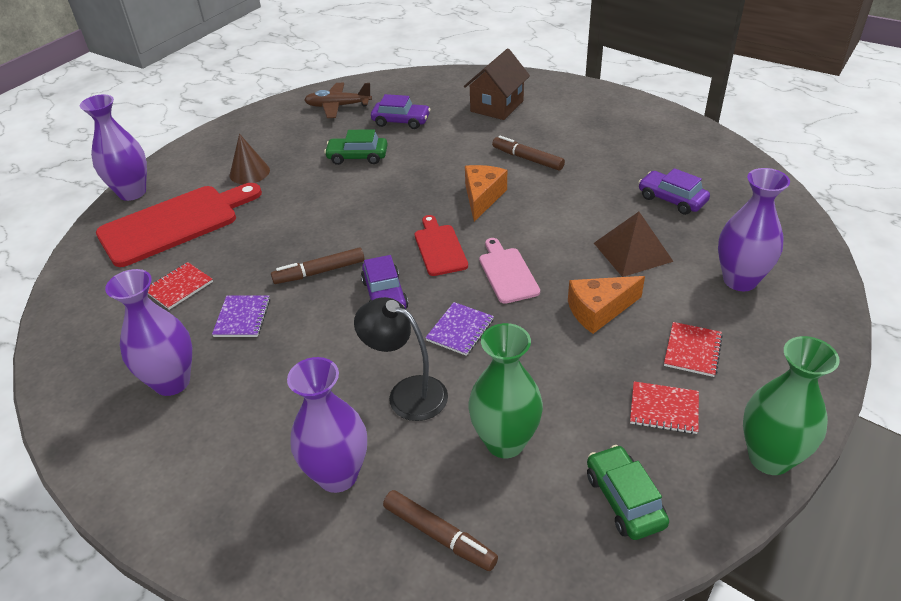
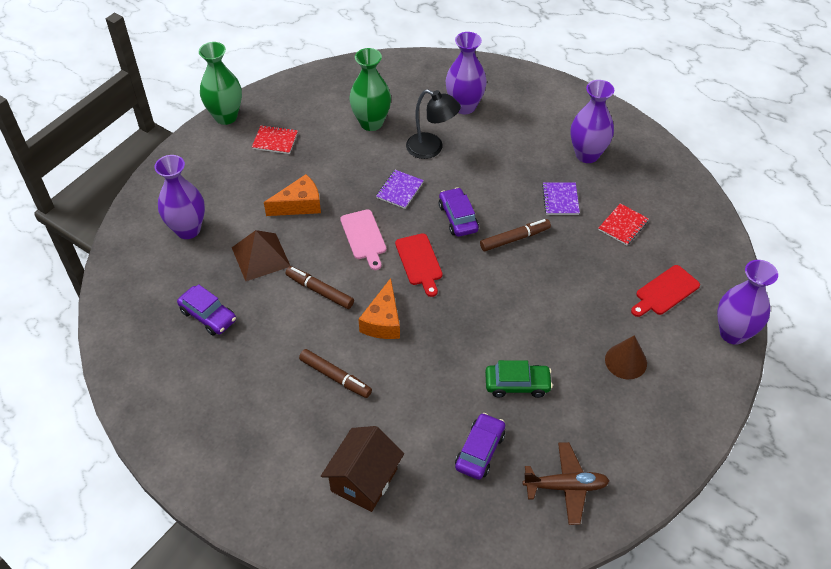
camera: 175 degrees right, 10 degrees up
(175, 223) = (665, 292): red cutting board -> red cutting board, size x0.53
(401, 121) = (479, 451): purple car -> purple car turned 105 degrees clockwise
(439, 535) = (406, 82): brown marker -> brown marker (320, 291)
(624, 500) = (310, 97): green car -> none
(692, 350) = (244, 176): red notebook -> none

